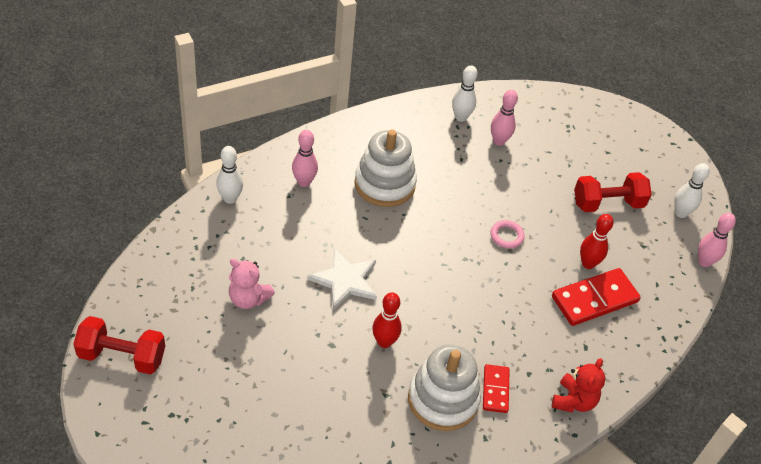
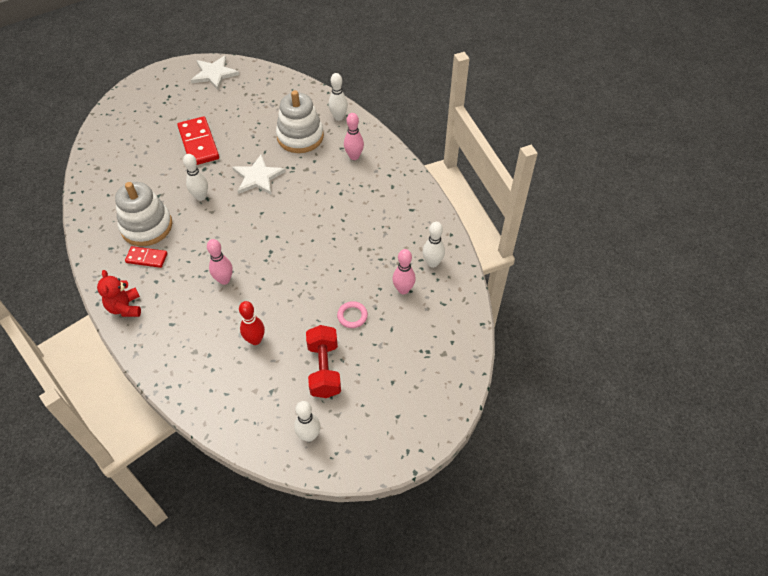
camera: 100 degrees right, 5 degrees up
(122, 356) = (214, 74): red dumbbell -> white star
(248, 298) = (249, 127): pink teddy bear -> none
(384, 184) = (351, 204): white stacking toy -> white stacking toy (300, 136)
(384, 342) = (201, 197): red bowling pin -> white bowling pin
(506, 236) = (291, 282): pink ring -> pink ring (352, 316)
(573, 401) = (125, 307): red teddy bear -> red teddy bear turned 45 degrees clockwise
(594, 299) = (217, 338): red domino -> red domino (198, 143)
(704, 262) = (246, 443): pink bowling pin -> pink bowling pin (224, 280)

